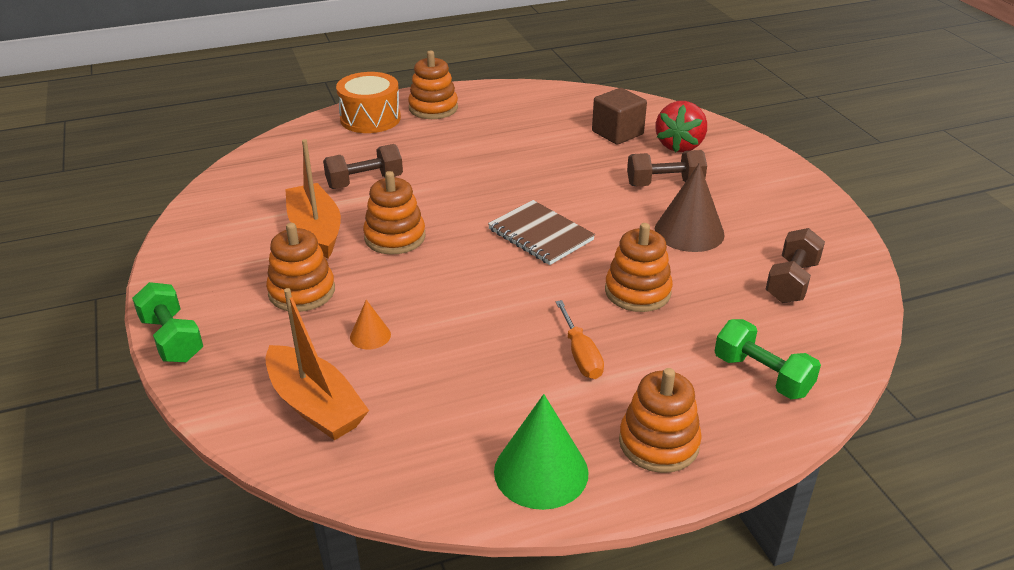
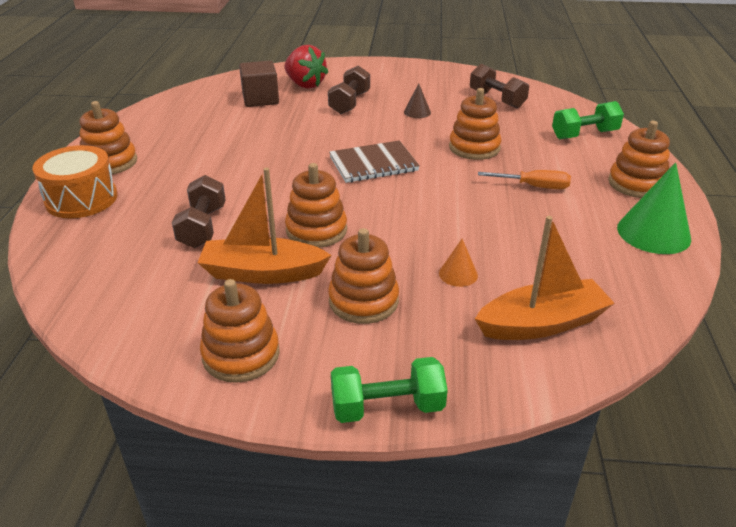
camera: 65 degrees left, 0 degrees up
(209, 254) = (241, 354): none -> orange stacking toy
(689, 231) = (417, 112): brown cone -> brown cone, size x0.51

